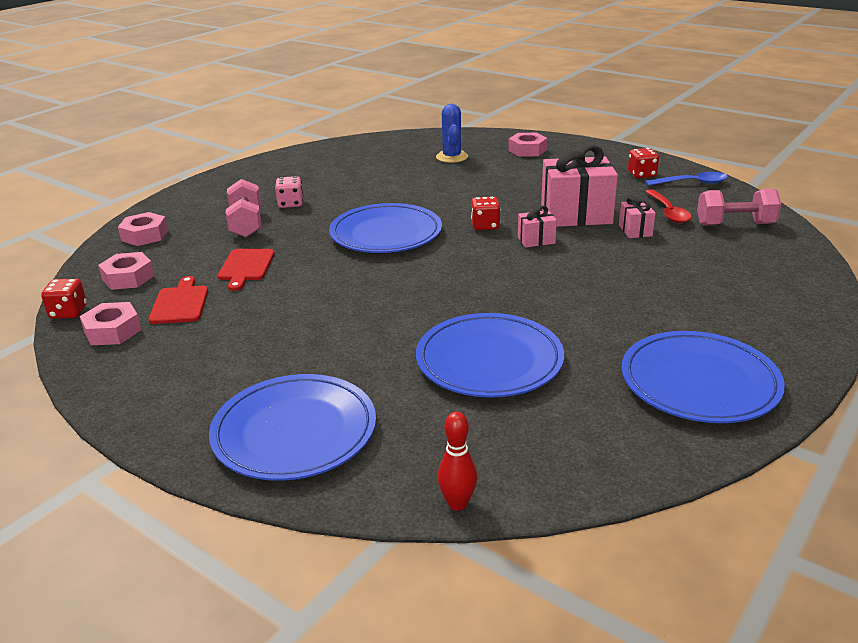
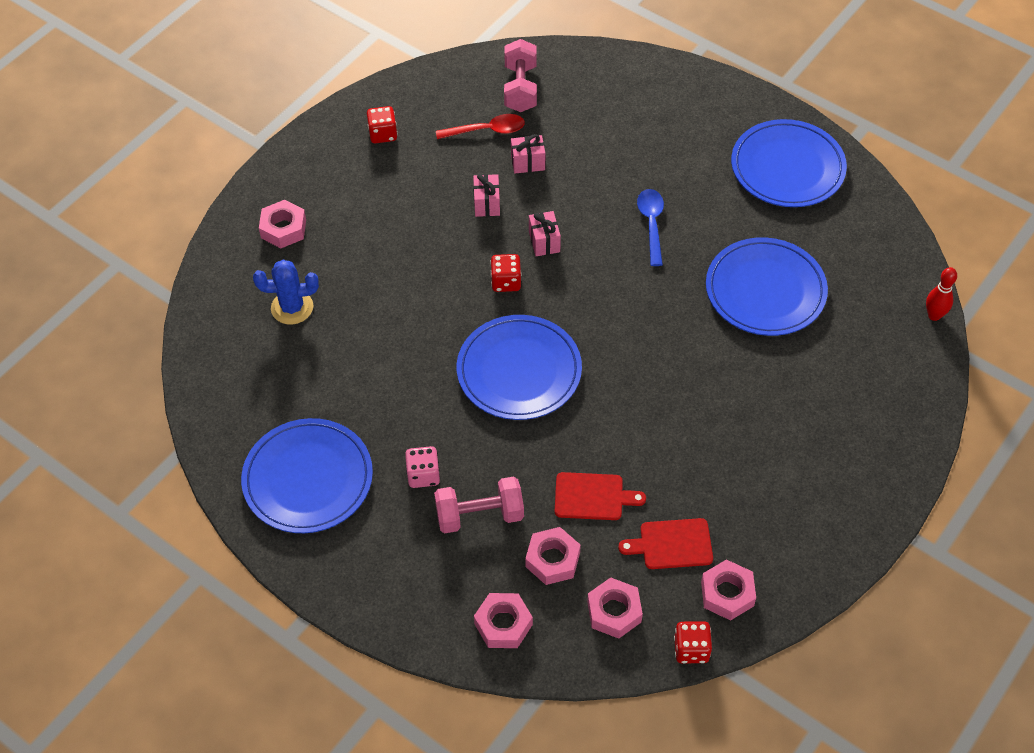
camera: 90 degrees left, 25 degrees up
(192, 252) = (552, 560): none -> pink nut
(294, 432) = (870, 417): blue plate -> blue plate (308, 479)
(576, 215) = (487, 204): pink gift -> pink gift, size x0.48
(692, 183) = (414, 98): blue spoon -> blue spoon (651, 224)

